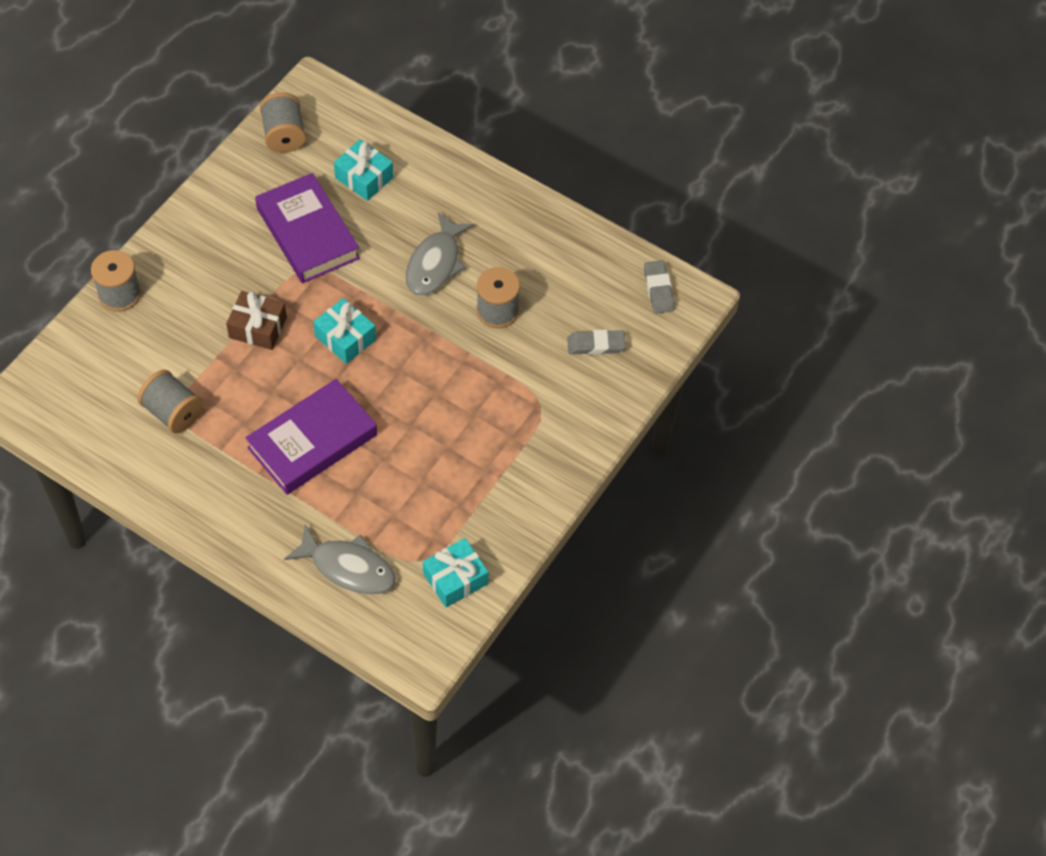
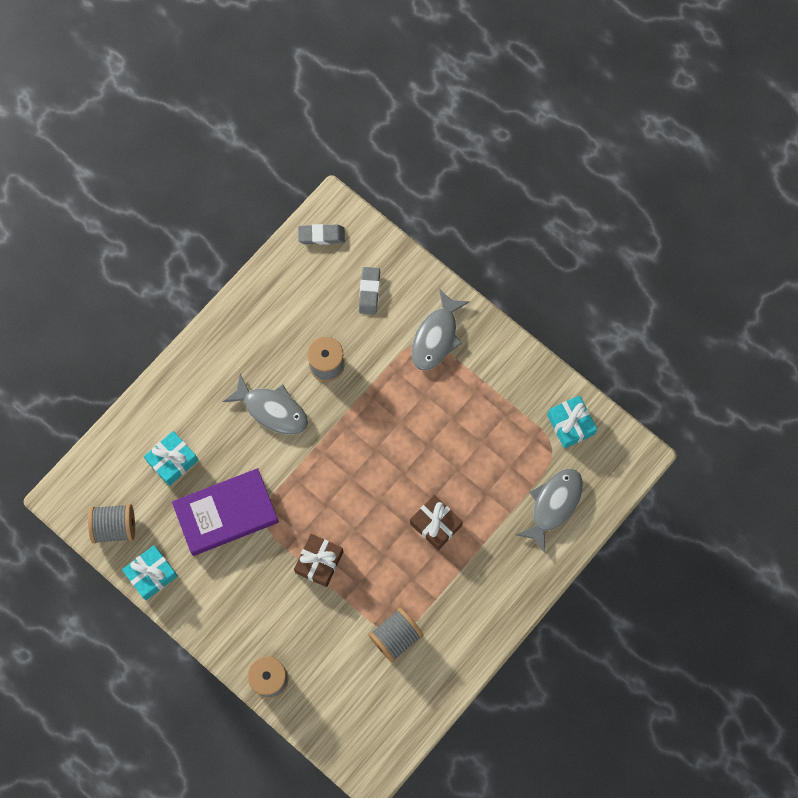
camera: 80 degrees left, 15 degrees up
(312, 441) = (436, 524): purple book -> brown gift
(345, 338) = (338, 490): turquoise gift -> turquoise gift (151, 574)
(549, 420) = (436, 337): none -> grey fish

